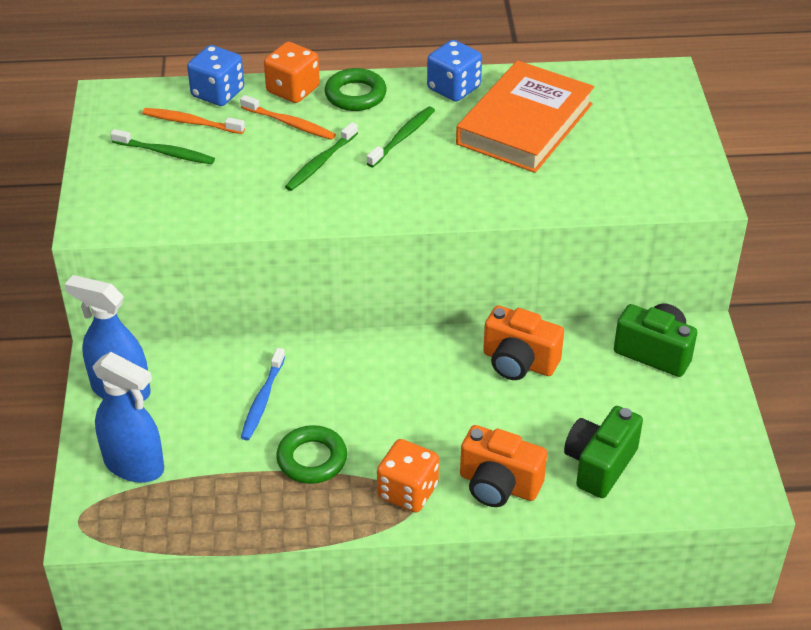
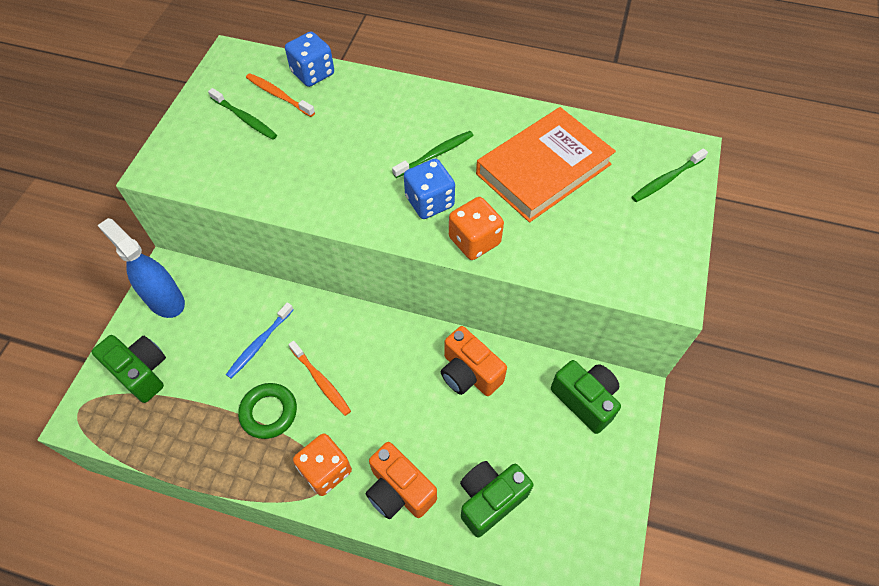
camera: 20 degrees right, 15 degrees up
(134, 465) = (141, 372): blue spray bottle -> green camera
(289, 123) = (352, 116): orange toothbrush -> orange toothbrush (321, 381)
(293, 90) = (371, 85): orange dice -> orange dice (474, 241)
(321, 162) = (357, 161): green toothbrush -> green toothbrush (666, 180)
(355, 95) = (417, 103): green ring -> none
(454, 88) = (500, 117): blue dice -> blue dice (429, 202)

